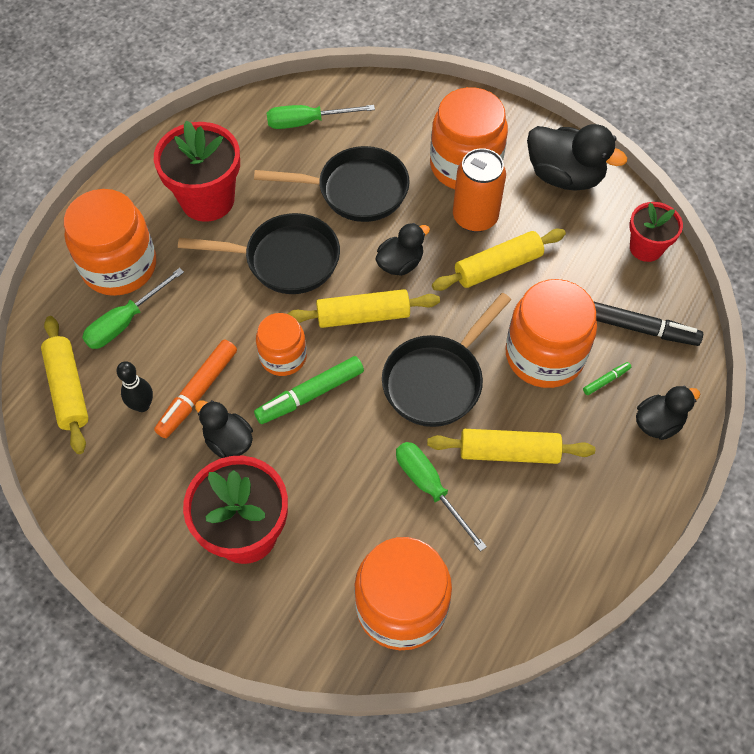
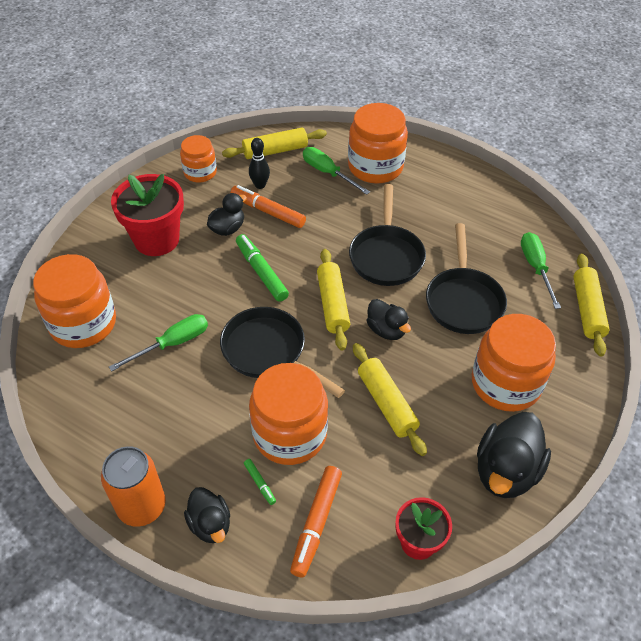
camera: 90 degrees right, 10 degrees down
(207, 200) = (441, 209): red flower pot -> none
(283, 356) = (296, 256): orange jar -> orange jar (200, 172)
(475, 217) = (443, 388): orange can -> orange can (142, 506)
(509, 452) = (196, 399): yellow rolling pin -> yellow rolling pin (587, 309)
(641, 329) = (316, 523): black marker -> orange marker

